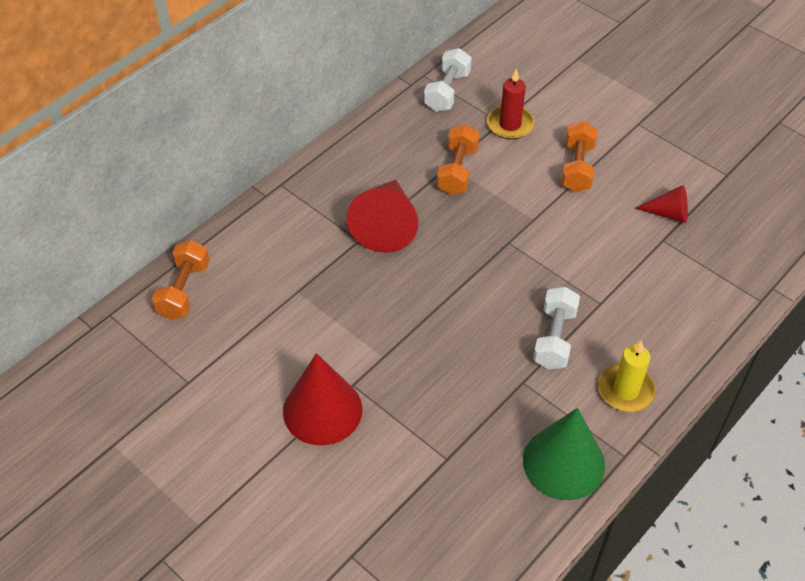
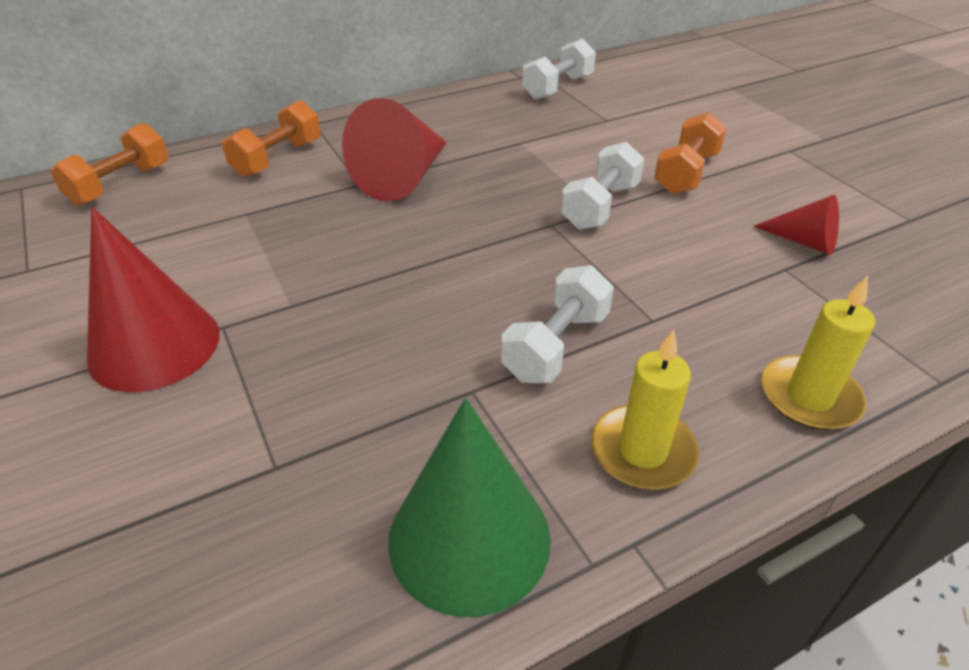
camera: 20 degrees right, 10 degrees down
(457, 171) = (527, 148): orange dumbbell -> orange dumbbell (278, 159)
(510, 124) = (617, 123): red candle -> none
(533, 217) = (600, 206): none -> white dumbbell
(697, 331) = (809, 397): none -> yellow candle

